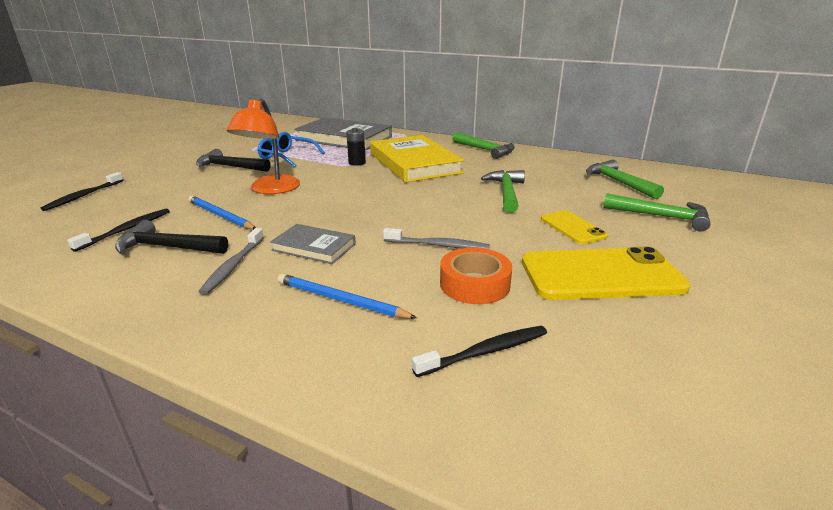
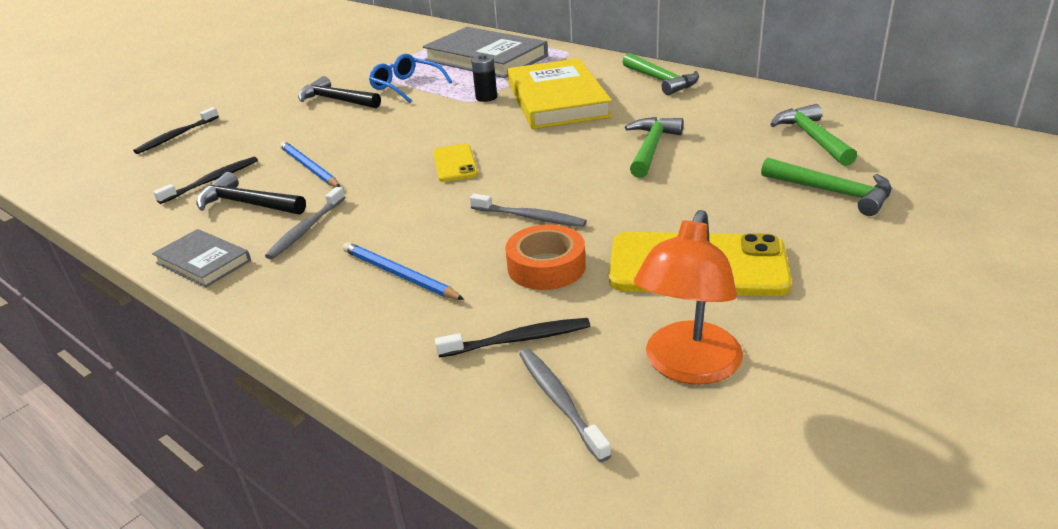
camera: 15 degrees right, 5 degrees up
(270, 189) = (372, 134): orange lamp -> orange lamp (687, 367)
(314, 247) = (394, 212): grey book -> grey book (203, 262)
(561, 411) = (560, 402): none -> grey toothbrush
(572, 227) = (704, 202): yellow phone -> yellow phone (455, 163)

